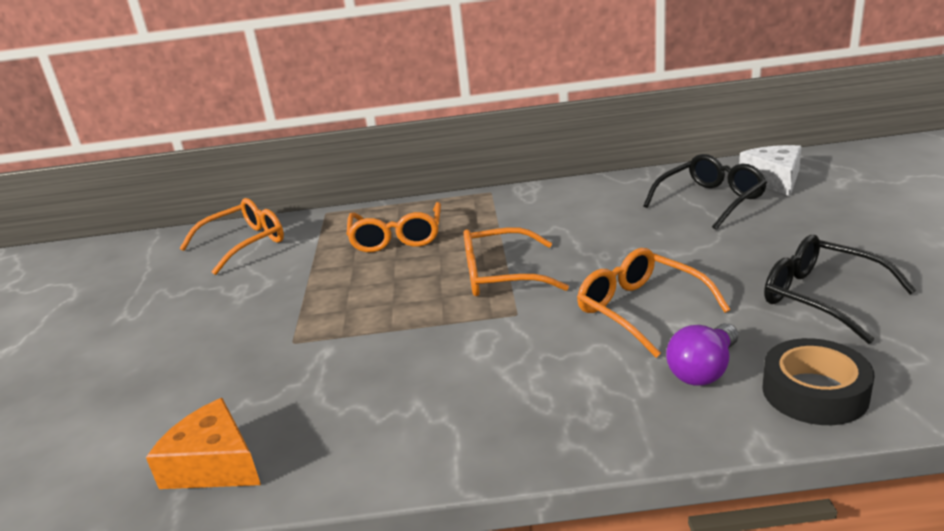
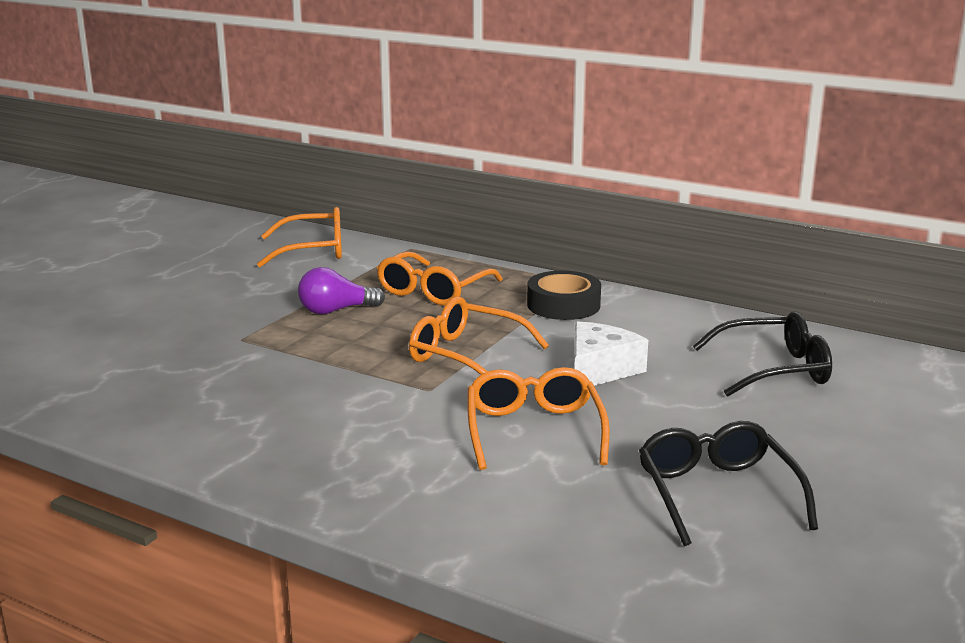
camera: 30 degrees right, 5 degrees down
(214, 464) = (85, 396): orange cheese -> none
(703, 370) = (502, 497): purple light bulb -> purple light bulb (335, 311)
(774, 179) = (884, 376): white cheese -> white cheese (599, 369)
(814, 392) = (564, 555): black tape -> black tape (563, 305)

